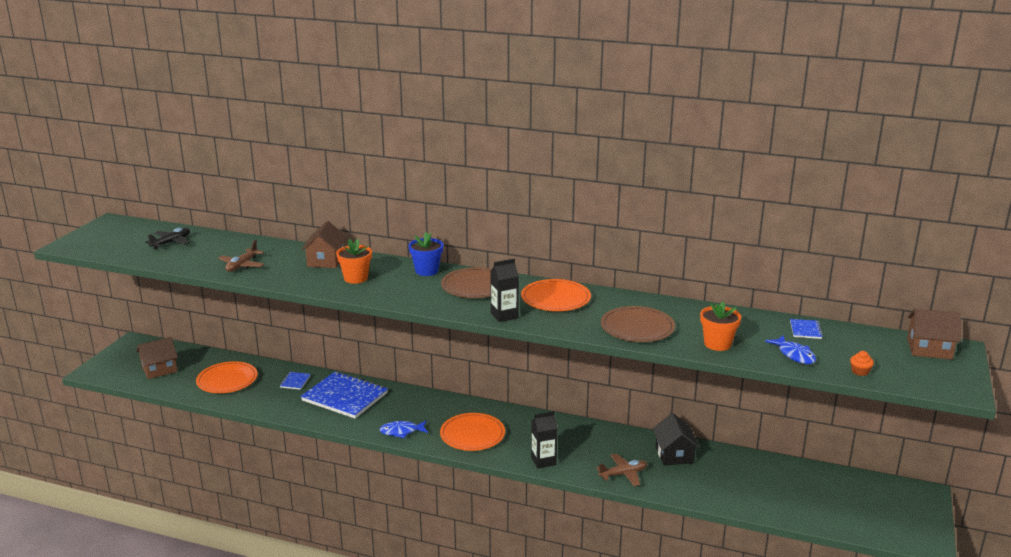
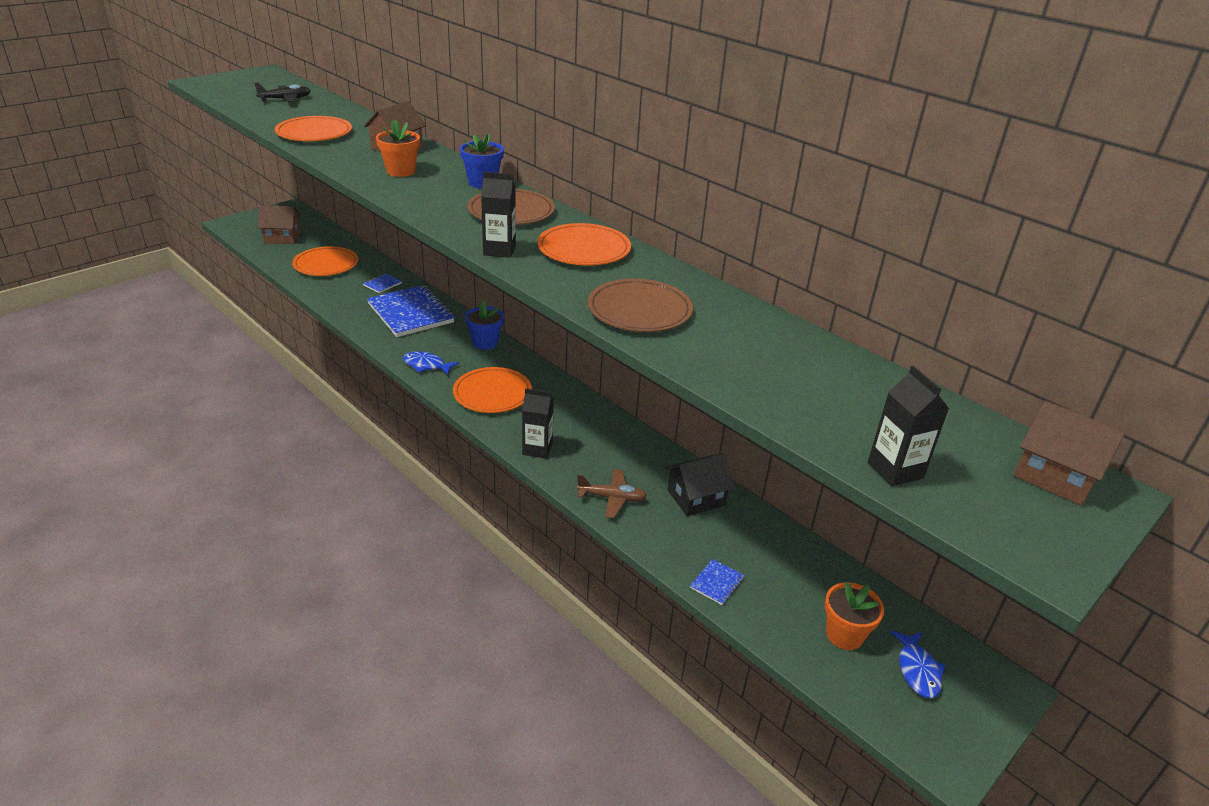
camera: 25 degrees right, 10 degrees up
(242, 265) = (314, 133): brown plane -> orange plate
(427, 400) = (485, 342): none -> blue flower pot
(674, 454) = (696, 498): black house -> black house turned 45 degrees clockwise
(717, 344) = (721, 362): orange flower pot -> orange flower pot (844, 635)
(794, 355) = (817, 412): blue fish -> blue fish (917, 670)
(805, 330) = (875, 384): blue notebook -> blue notebook (717, 583)
(860, 371) = (895, 470): orange cupcake -> black carton

